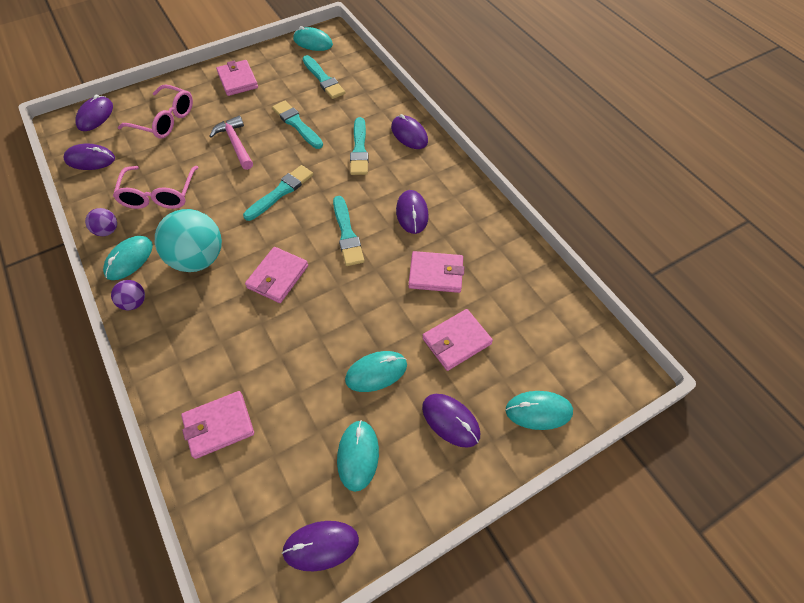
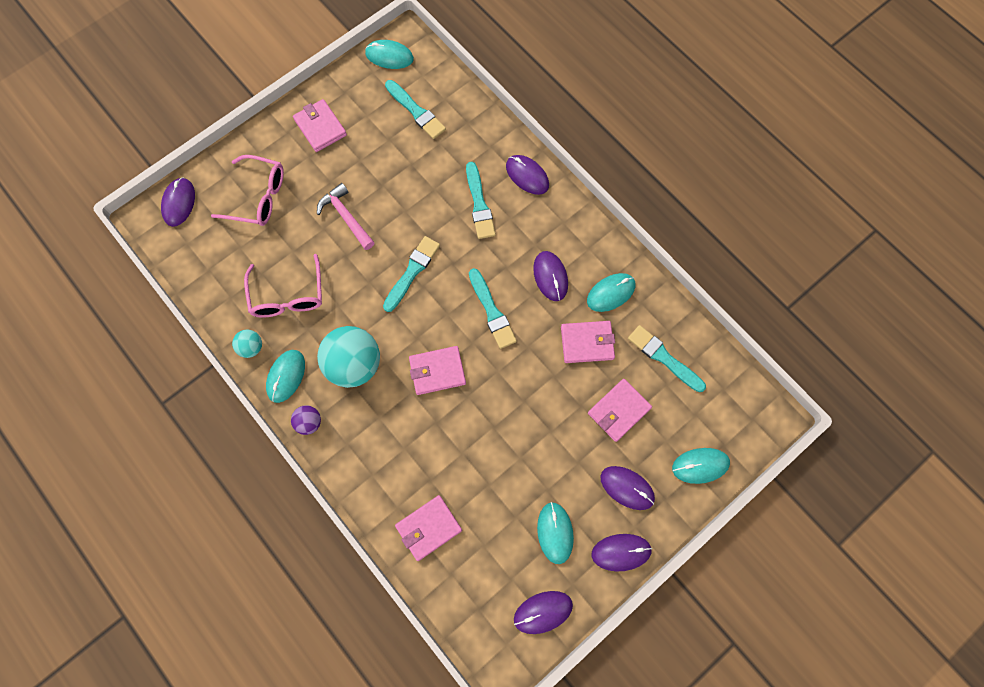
camera: 10 degrees left, 15 degrees up
(90, 159) = (197, 262): purple mouse -> purple mouse (621, 552)
(107, 231) = (251, 347): purple ball -> turquoise ball
(277, 277) = (437, 371): pink wallet -> pink wallet turned 60 degrees clockwise
(297, 124) = (404, 180): turquoise brush -> turquoise brush (664, 357)
(376, 372) = (553, 454): turquoise mouse -> turquoise mouse (610, 293)

